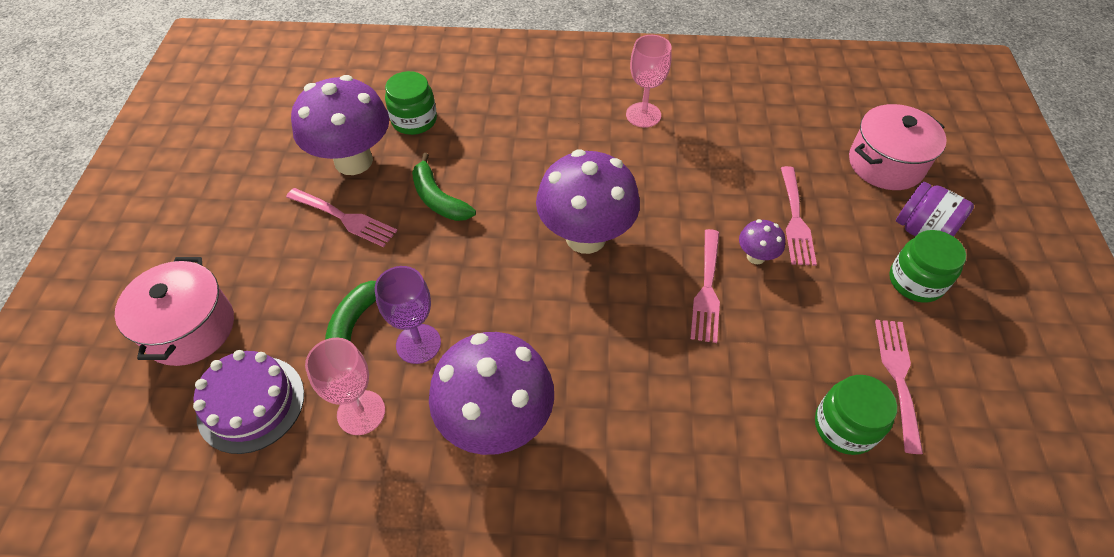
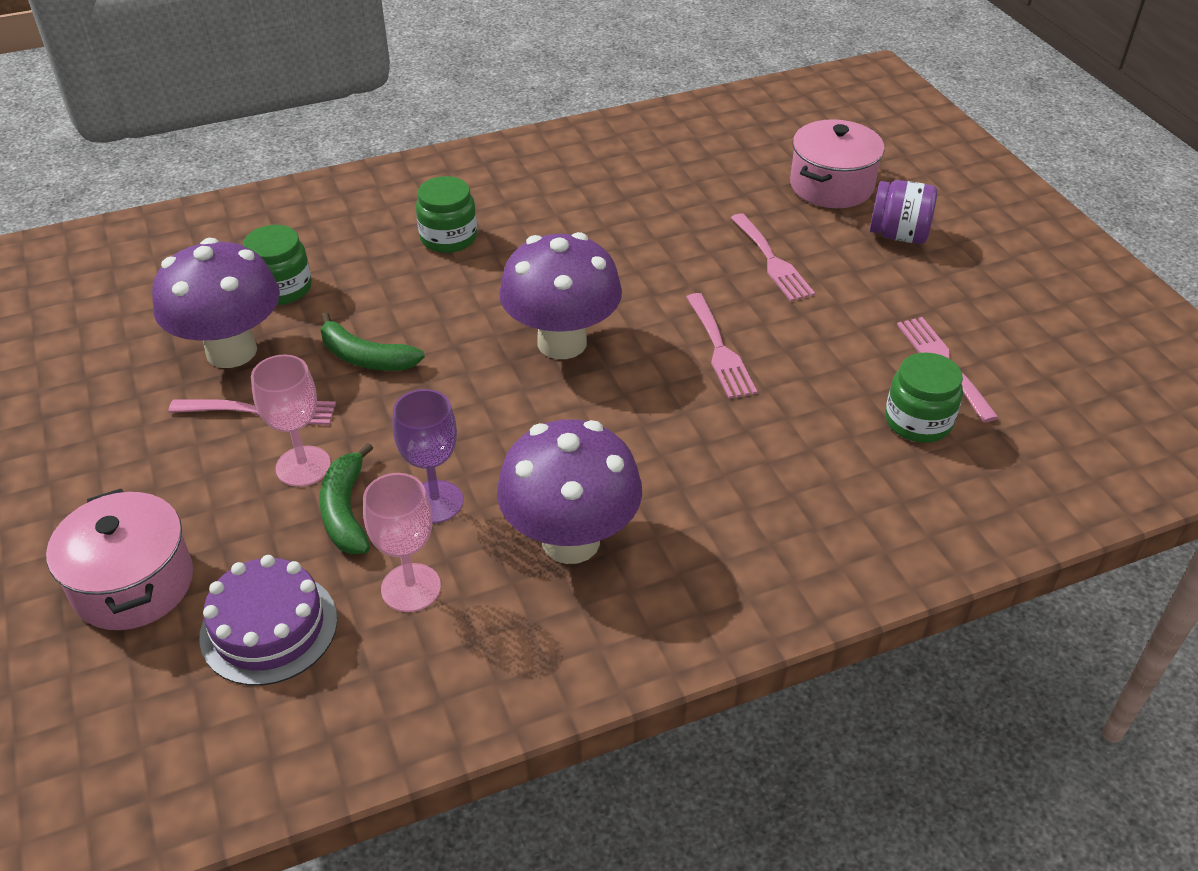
camera: 25 degrees left, 10 degrees down
(643, 115) = (554, 209): pink goblet -> pink goblet (303, 466)
(756, 256) = (751, 305): purple mushroom -> none
(915, 281) = (915, 279): green jar -> green jar (448, 238)

